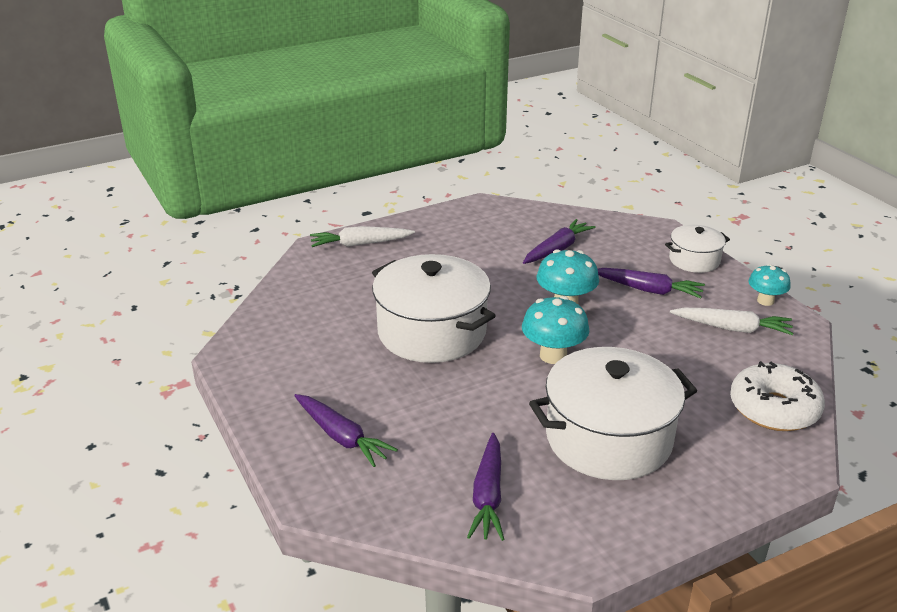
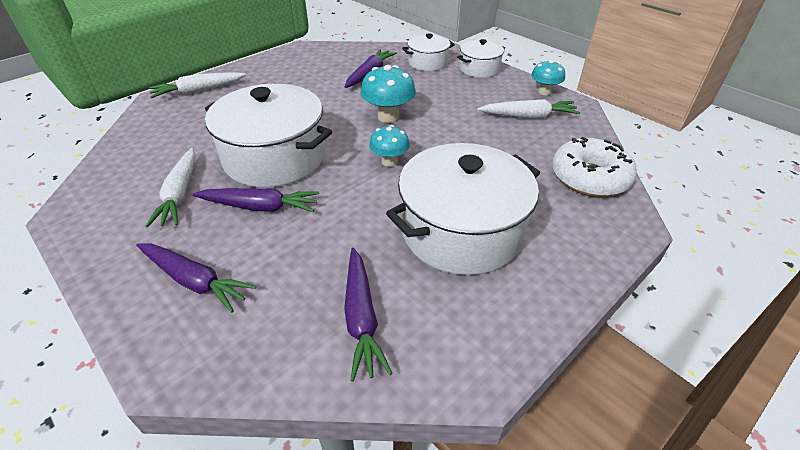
camera: 15 degrees left, 10 degrees up
(333, 355) = (180, 194): none -> white carrot
(553, 355) = (389, 161): turquoise mushroom -> turquoise mushroom, size x0.66
(632, 243) = (428, 63): none -> white pot
(648, 290) = (452, 96): purple carrot -> purple carrot (260, 207)

